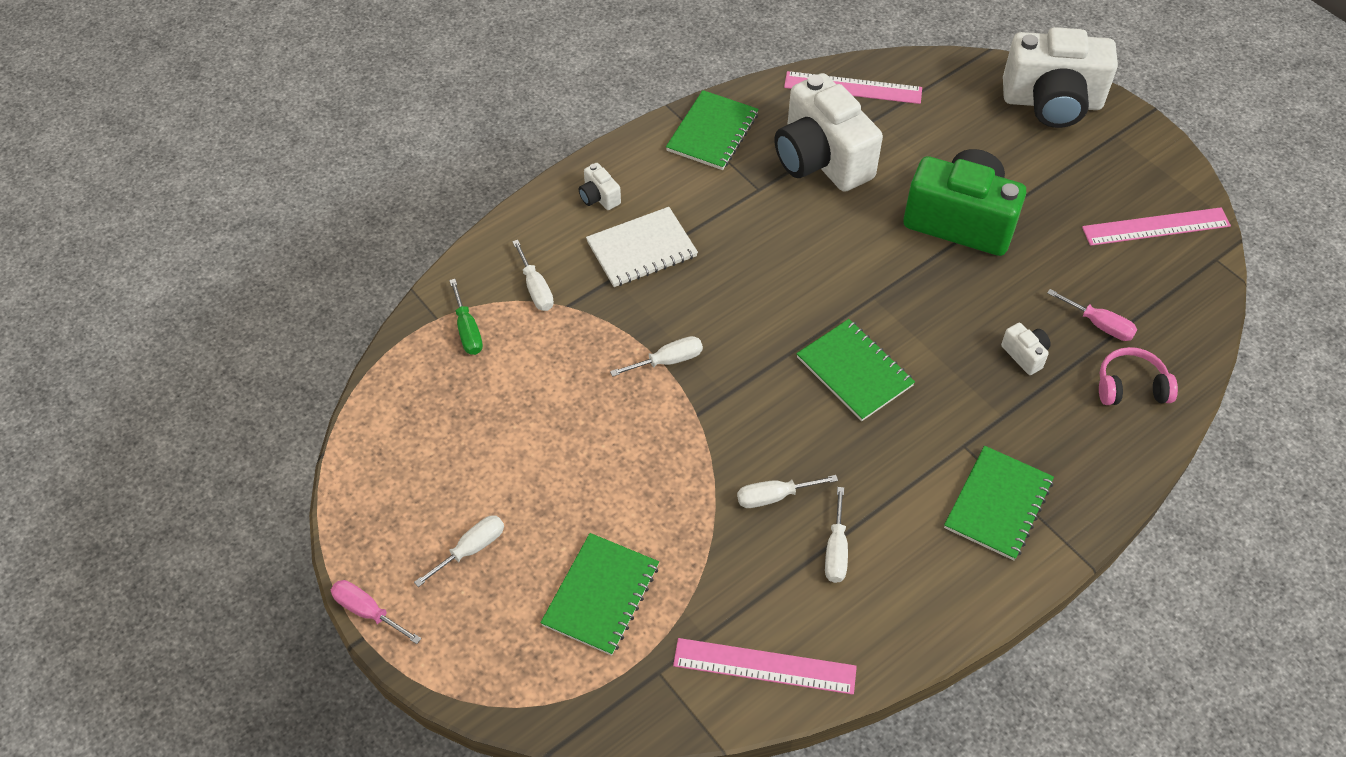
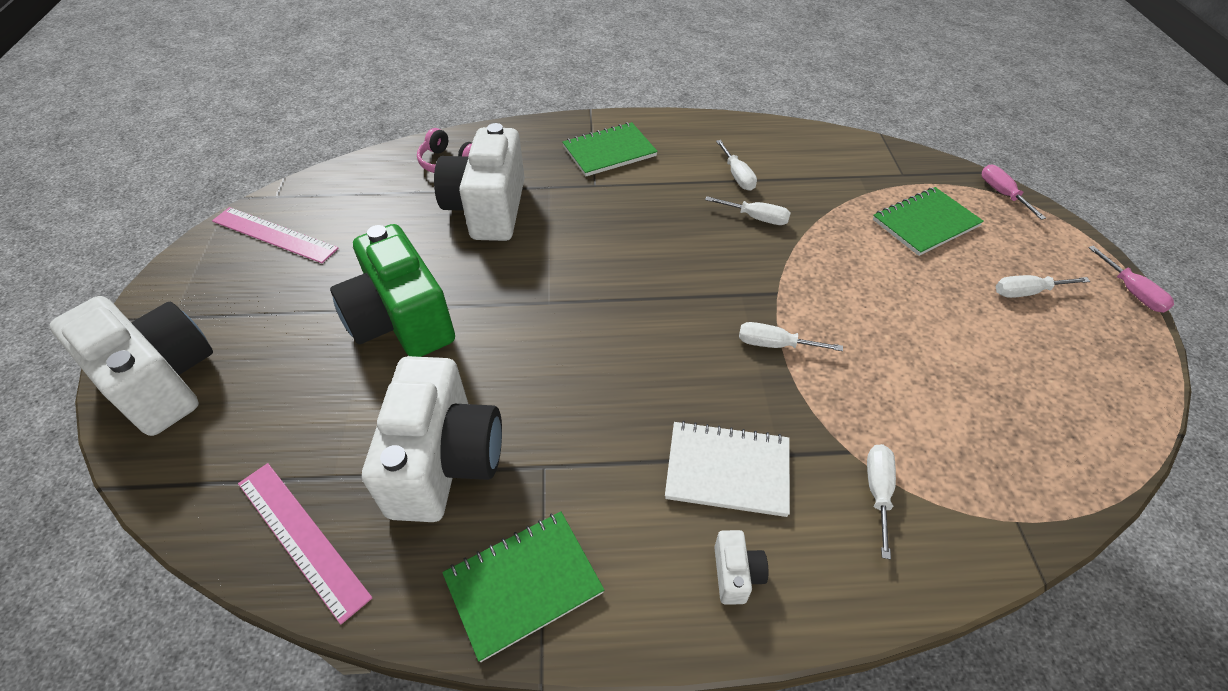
camera: 145 degrees left, 5 degrees down
(467, 330) = (980, 485): green screwdriver -> none
(764, 666) = (829, 150): pink ruler -> none
(836, 550) = (737, 176): white screwdriver -> white screwdriver turned 120 degrees clockwise
(854, 371) = (622, 259): green notebook -> none
(1025, 355) = (488, 209): white camera -> white camera, size x2.49
(1099, 325) = (414, 200): pink screwdriver -> pink screwdriver (1002, 194)

